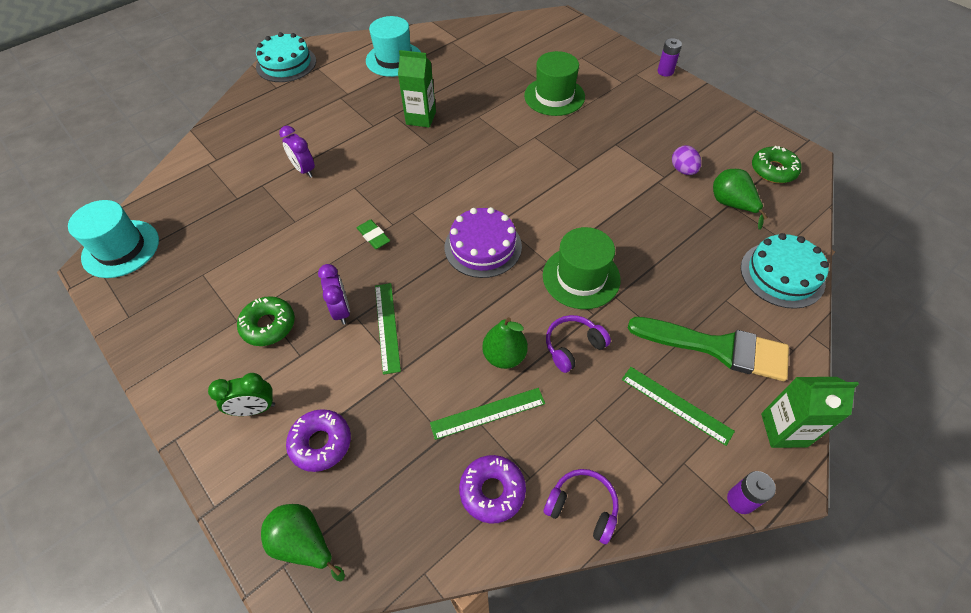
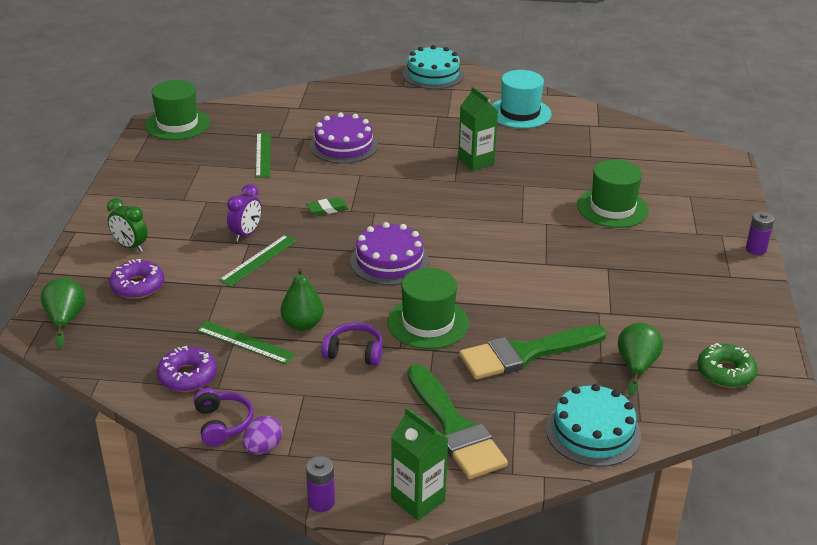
camera: 45 degrees right, 20 degrees down
(121, 248) = (177, 124): turquoise hat -> green hat
(268, 325) = (196, 213): green donut -> none
(304, 170) = (343, 145): purple clock -> purple cake
(373, 236) = (327, 209): green eraser -> green eraser turned 60 degrees clockwise
(668, 249) = (525, 353): none -> green brush
(676, 404) = (368, 430): green ruler -> green ruler (263, 154)
(683, 170) = (636, 319): purple egg -> purple egg (263, 448)

